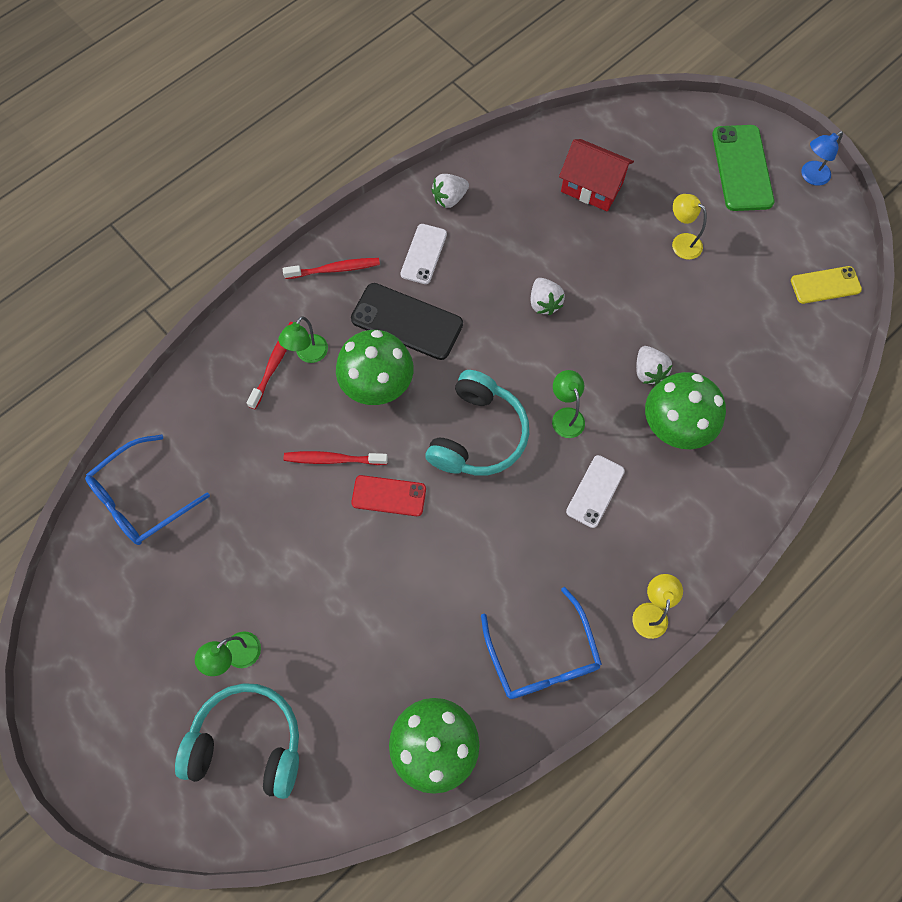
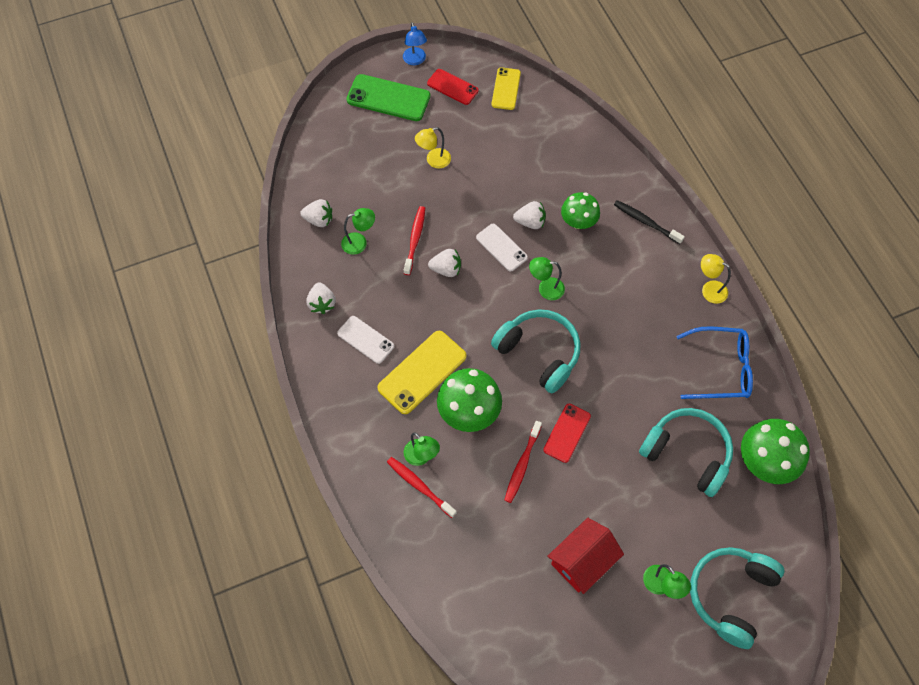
camera: 70 degrees left, 5 degrees down
(141, 498) = (503, 629): blue glasses -> none
(334, 269) = (350, 412): red toothbrush -> red toothbrush (415, 239)
(407, 321) = (422, 372): black phone -> yellow phone
(411, 643) = (687, 454): none -> turquoise headphones
(539, 206) = (359, 242): none -> green lamp
(549, 159) = (319, 220): none -> white strawberry
(592, 187) = (359, 200): red house -> red house (582, 561)
(595, 491) = (610, 291): white phone -> white phone (501, 247)
(675, 425) = (578, 221): green mushroom -> green mushroom, size x0.66
(713, 506) = (646, 222): none -> black toothbrush
(795, 227) = (452, 87): none -> red phone

